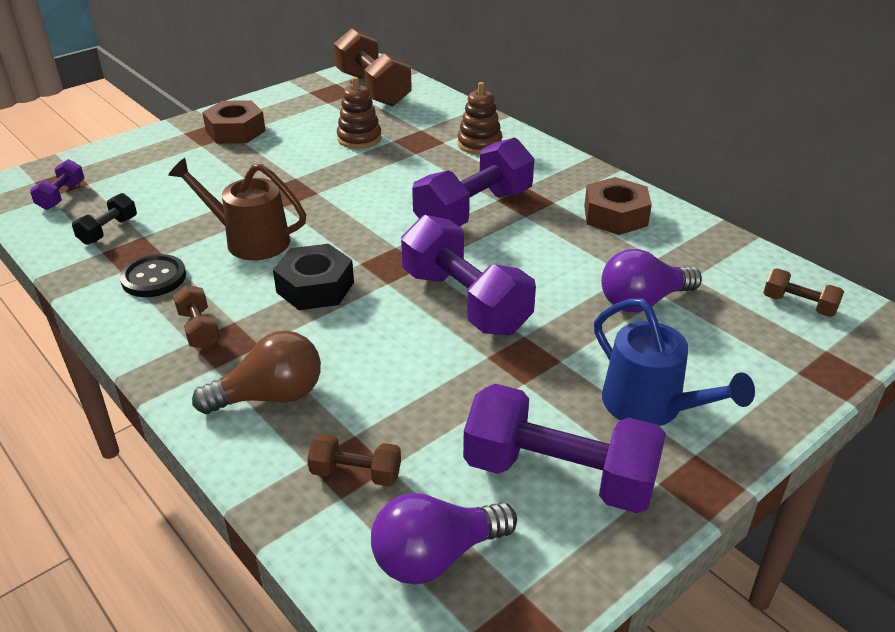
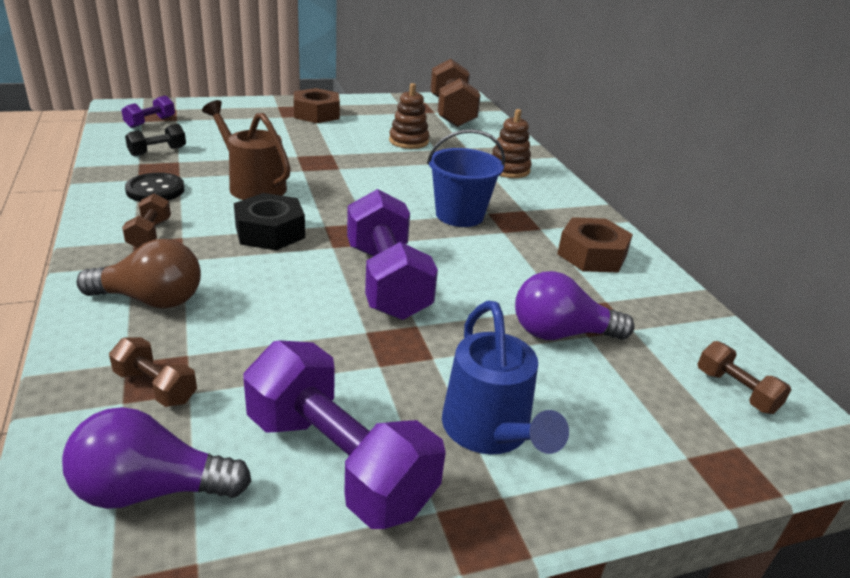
camera: 20 degrees right, 5 degrees down
(474, 210) = (459, 215): purple dumbbell -> blue bucket

